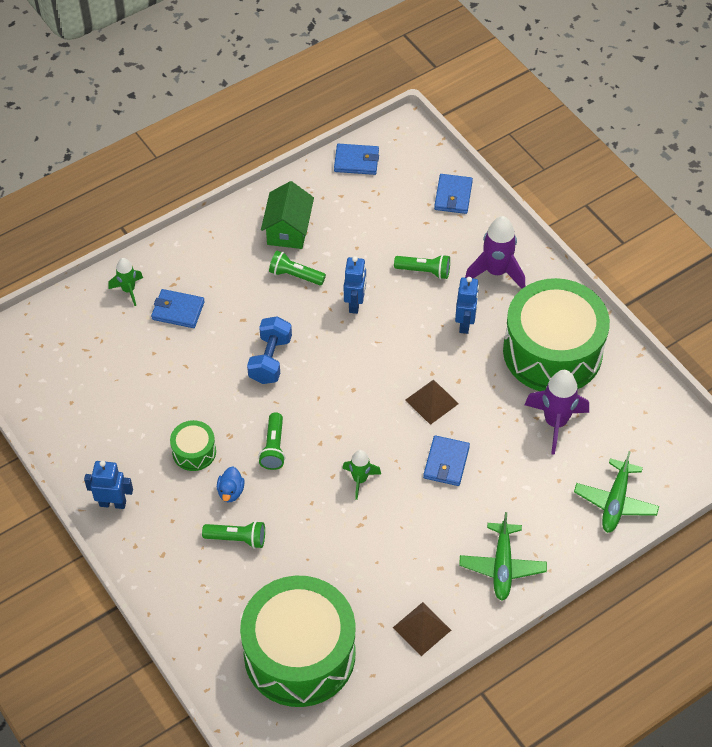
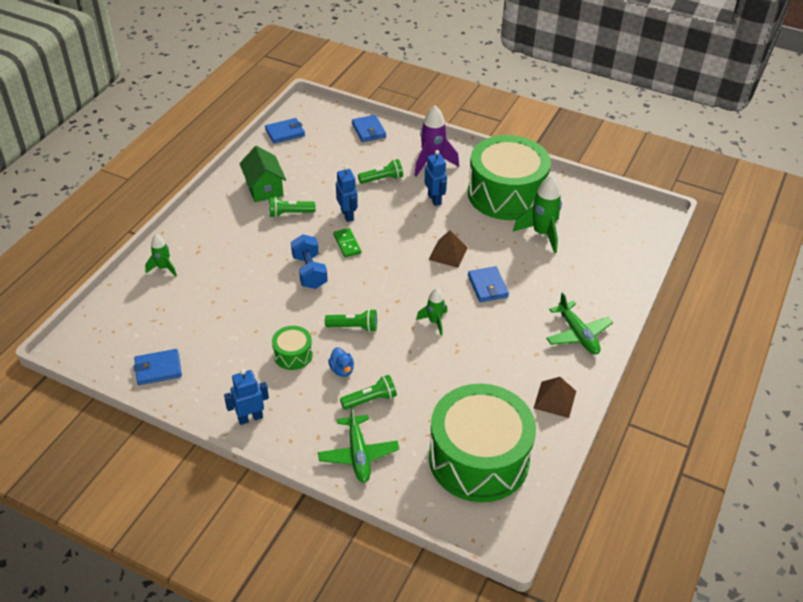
camera: 30 degrees left, 10 degrees down
(178, 310) = (213, 267): blue wallet -> blue wallet (158, 369)
(273, 448) = (354, 327): green flashlight -> green flashlight turned 60 degrees counterclockwise
(331, 341) = (347, 244): none -> green domino
(555, 423) = (542, 234): purple rocket -> green rocket
(615, 502) = (619, 264): green plane -> green plane (358, 454)

